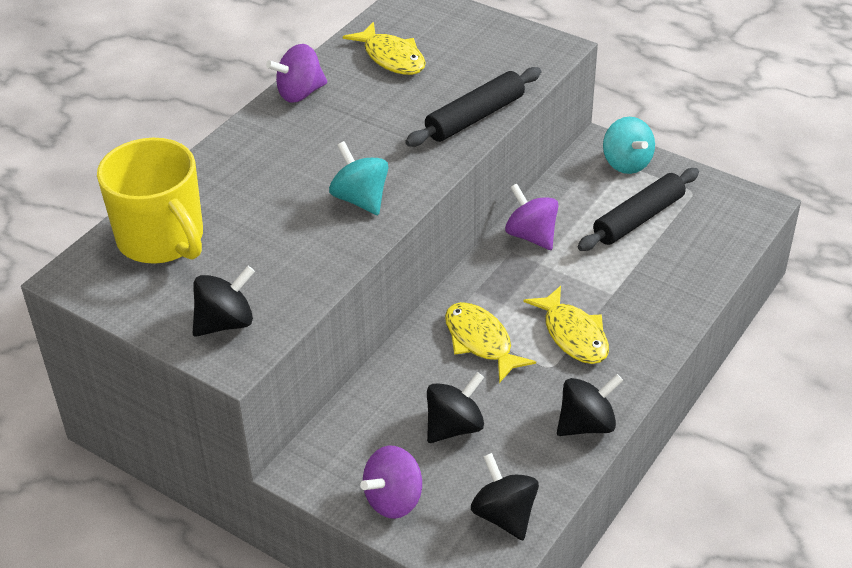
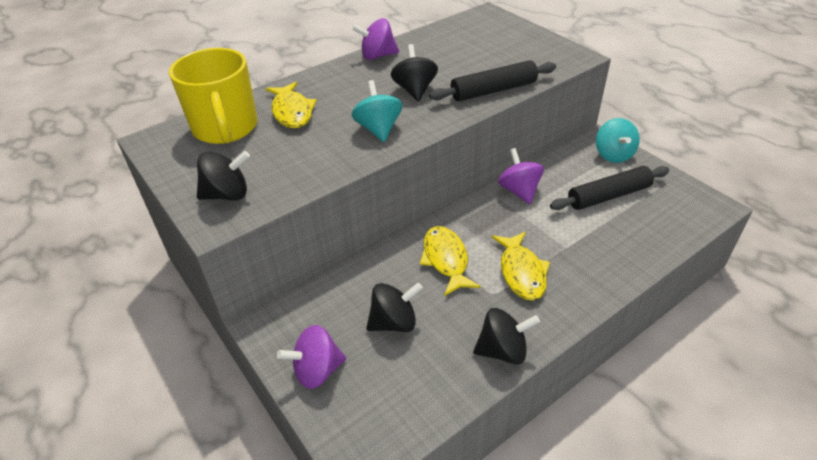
camera: 20 degrees right, 0 degrees up
(391, 57) = (452, 45): yellow fish -> yellow fish (292, 112)
(504, 515) = (398, 412): black spinning top -> black spinning top (415, 90)

